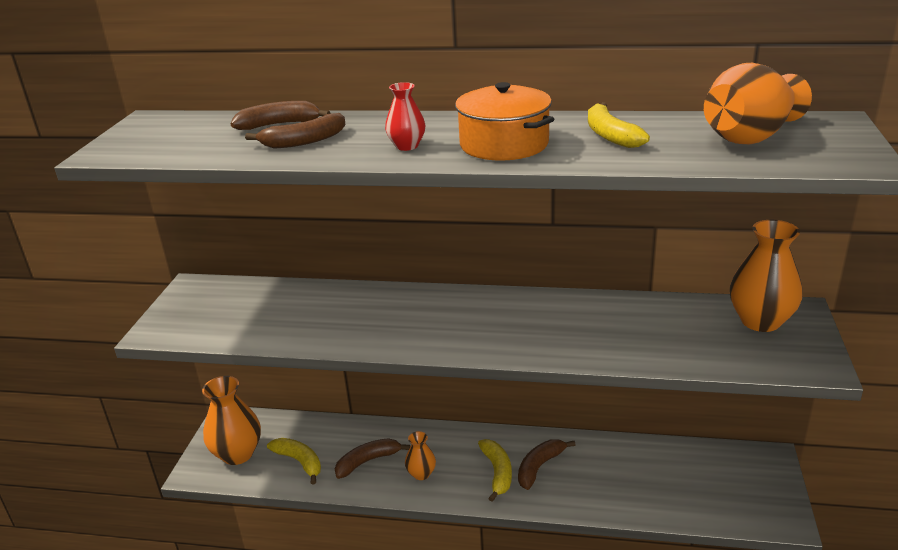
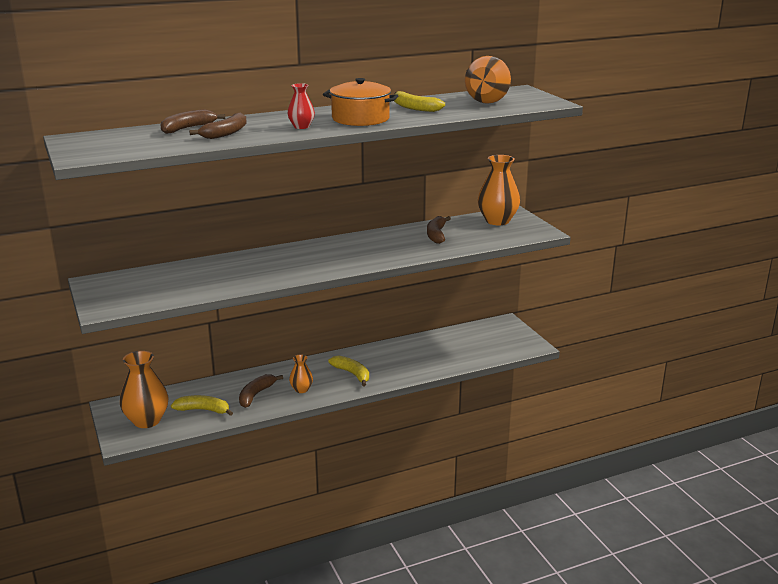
camera: 35 degrees left, 5 degrees down
(539, 467) = (376, 364): brown banana -> brown banana (436, 235)

